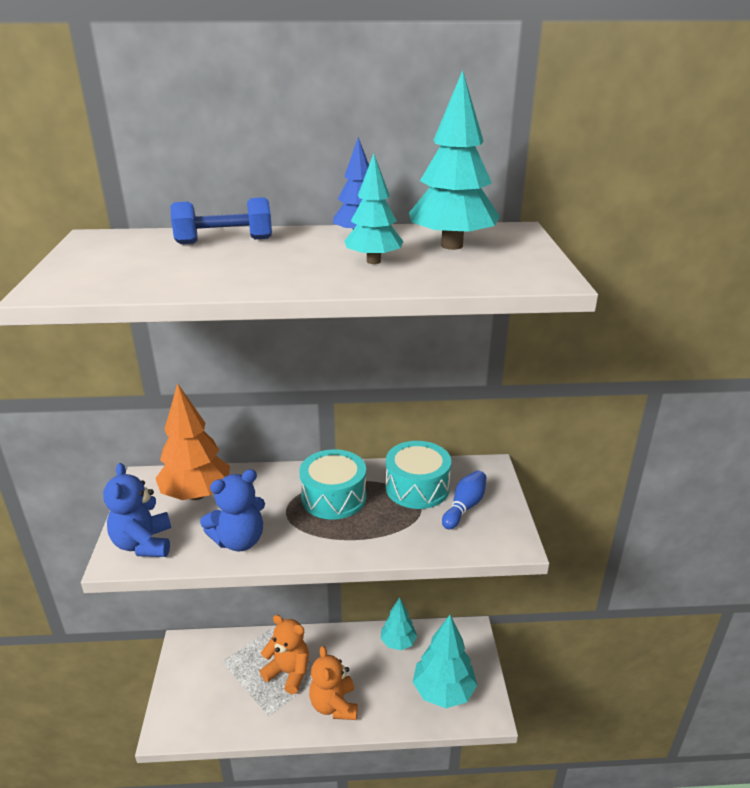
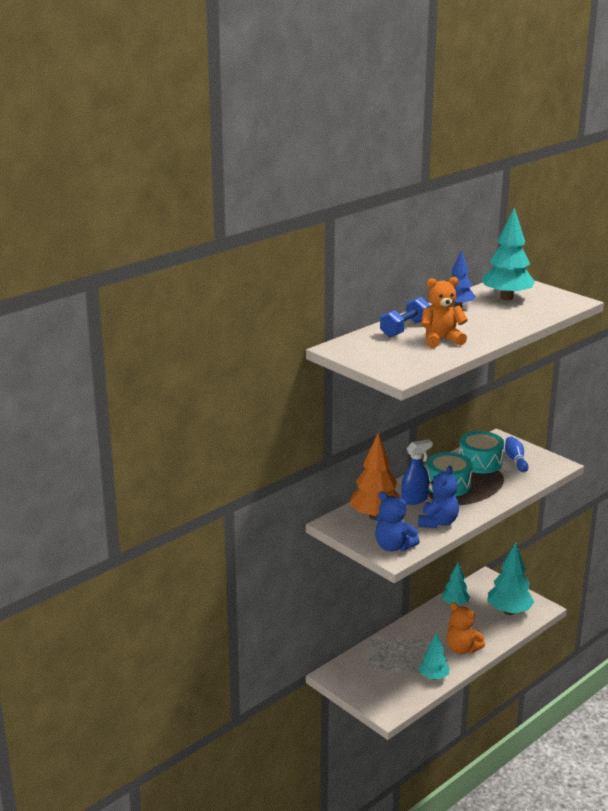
camera: 40 degrees left, 5 degrees down
(268, 496) = (414, 499): none -> blue spray bottle
(288, 672) = (415, 650): orange teddy bear -> orange teddy bear (441, 340)
(373, 261) = (495, 316): turquoise tree -> turquoise tree (433, 677)

